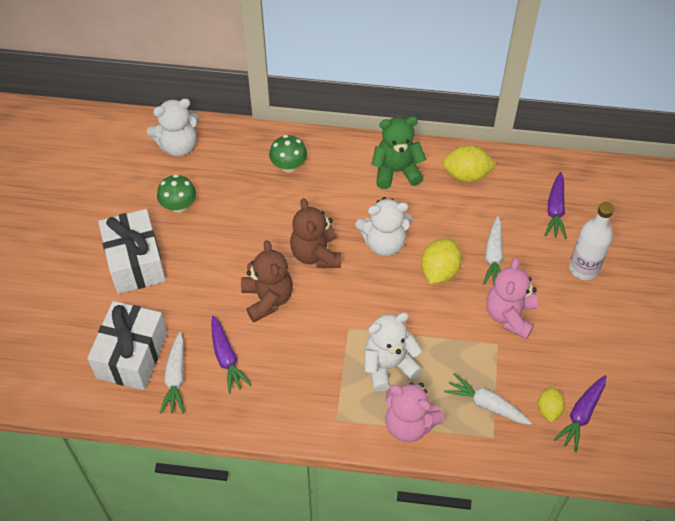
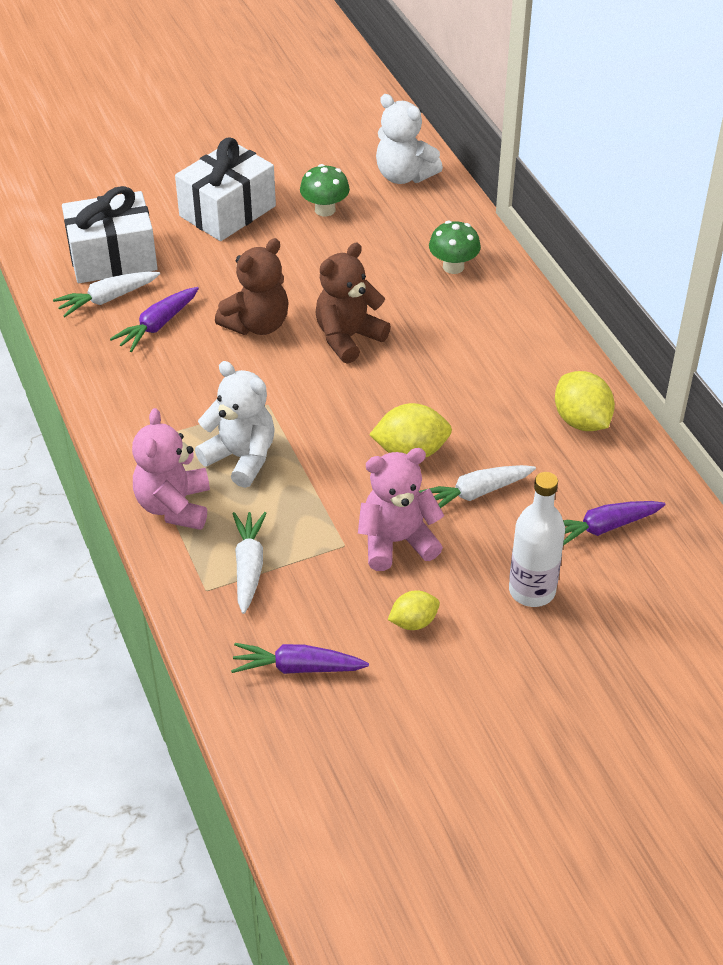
camera: 60 degrees right, 10 degrees down
(384, 243) = (411, 387): white teddy bear -> none
(396, 171) = (528, 356): green teddy bear -> none
(549, 409) = (283, 631): yellow lemon -> yellow lemon (413, 622)

